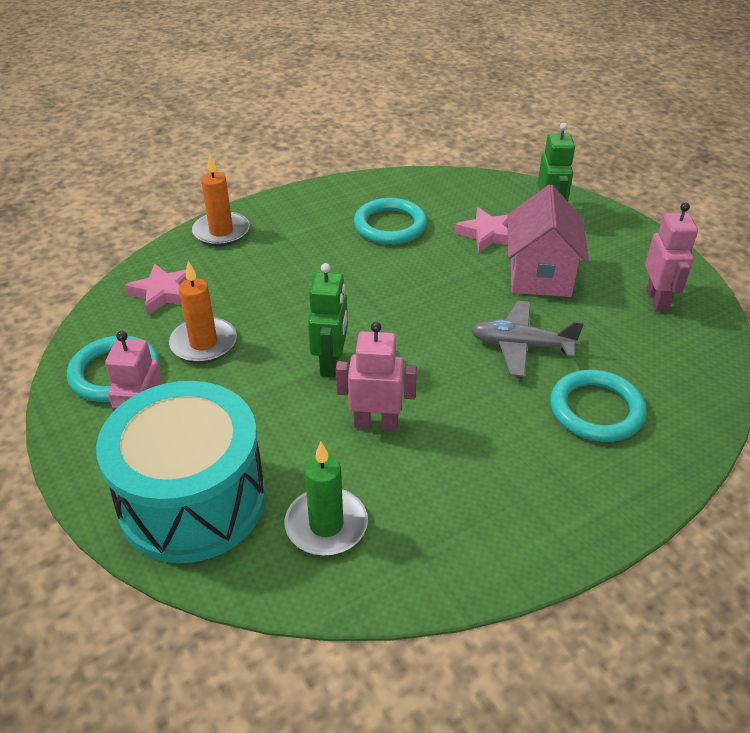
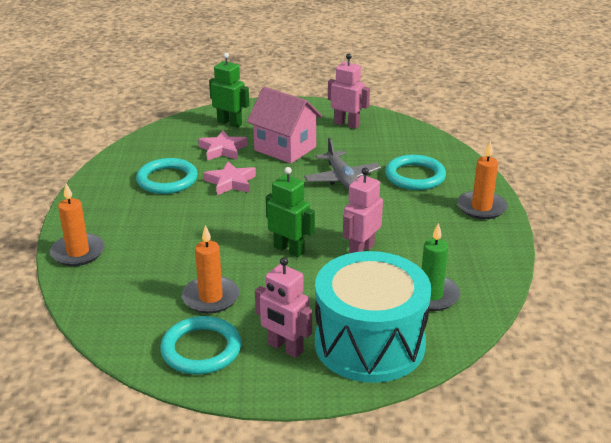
camera: 60 degrees left, 10 degrees down
(163, 293) = (125, 301): pink star -> pink star (231, 182)
(521, 346) = (342, 178): grey plane -> grey plane turned 60 degrees counterclockwise
(584, 509) = (481, 207): none -> orange candle

